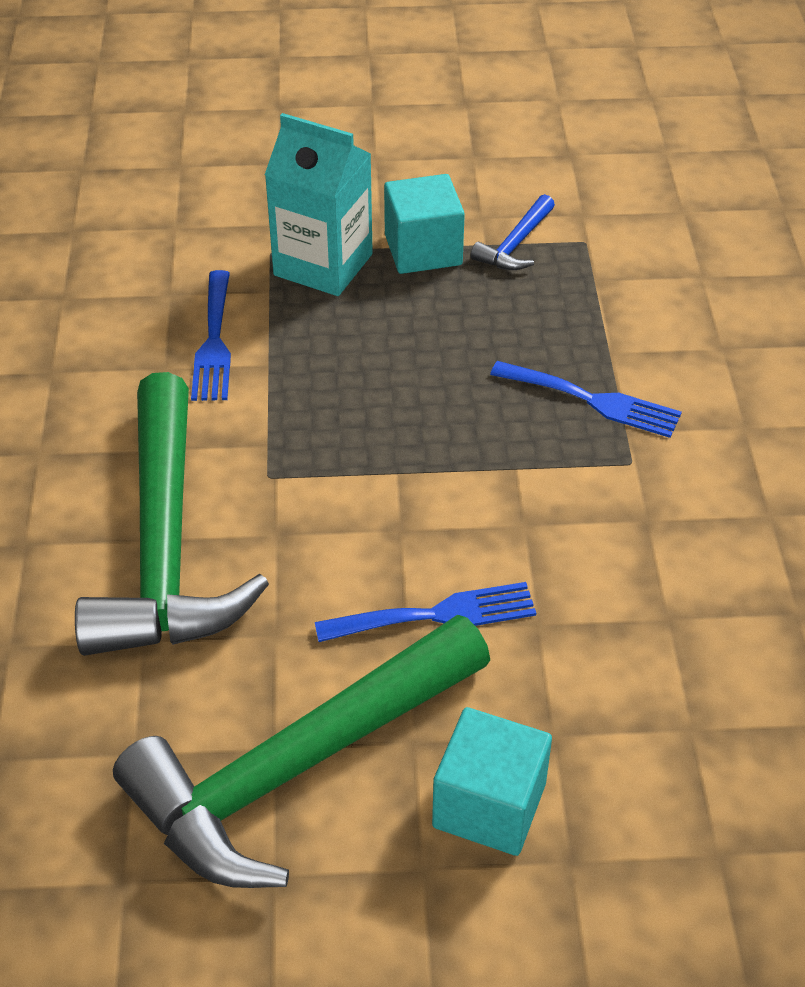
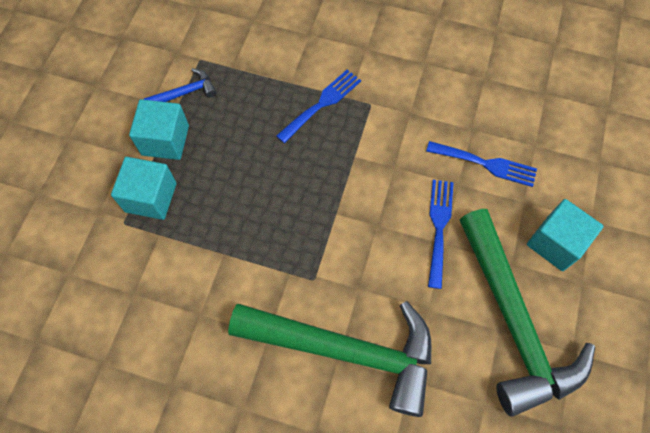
camera: 70 degrees left, 20 degrees up
(214, 342) = (190, 279): blue fork -> blue fork (486, 164)
(323, 265) = (151, 197): turquoise carton -> turquoise cube
(515, 244) = (185, 93): blue hammer -> blue hammer turned 75 degrees counterclockwise

